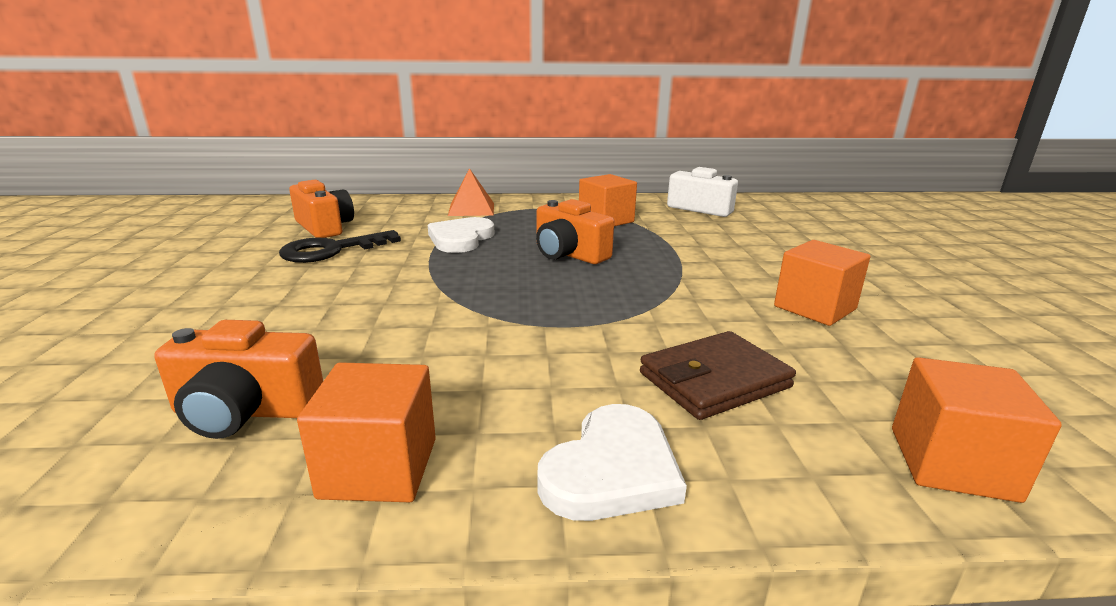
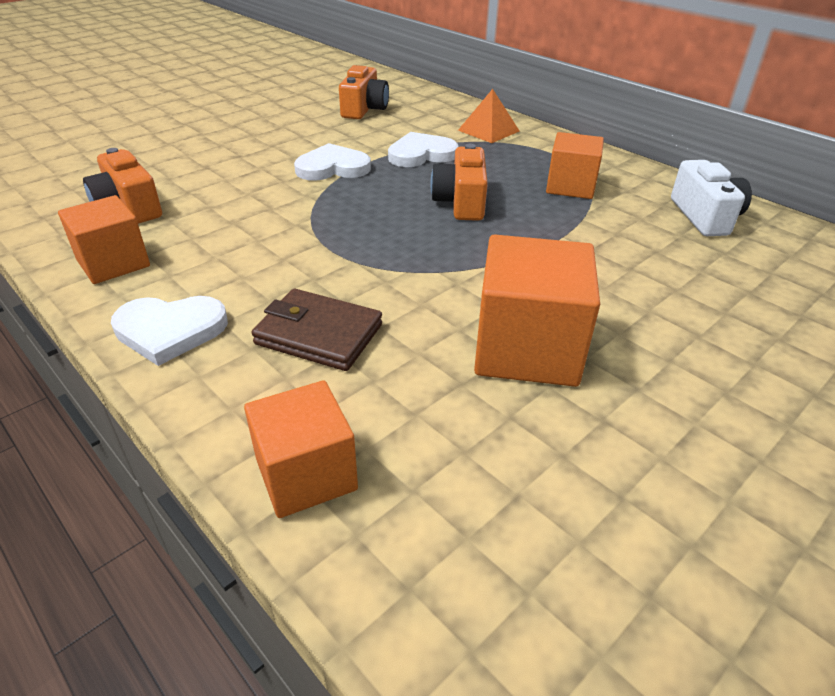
camera: 50 degrees right, 15 degrees up
(332, 250) = (332, 130): black key -> none
(408, 274) = (332, 168): none -> white heart
(814, 308) = (527, 349): orange cube -> orange cube, size x1.52

